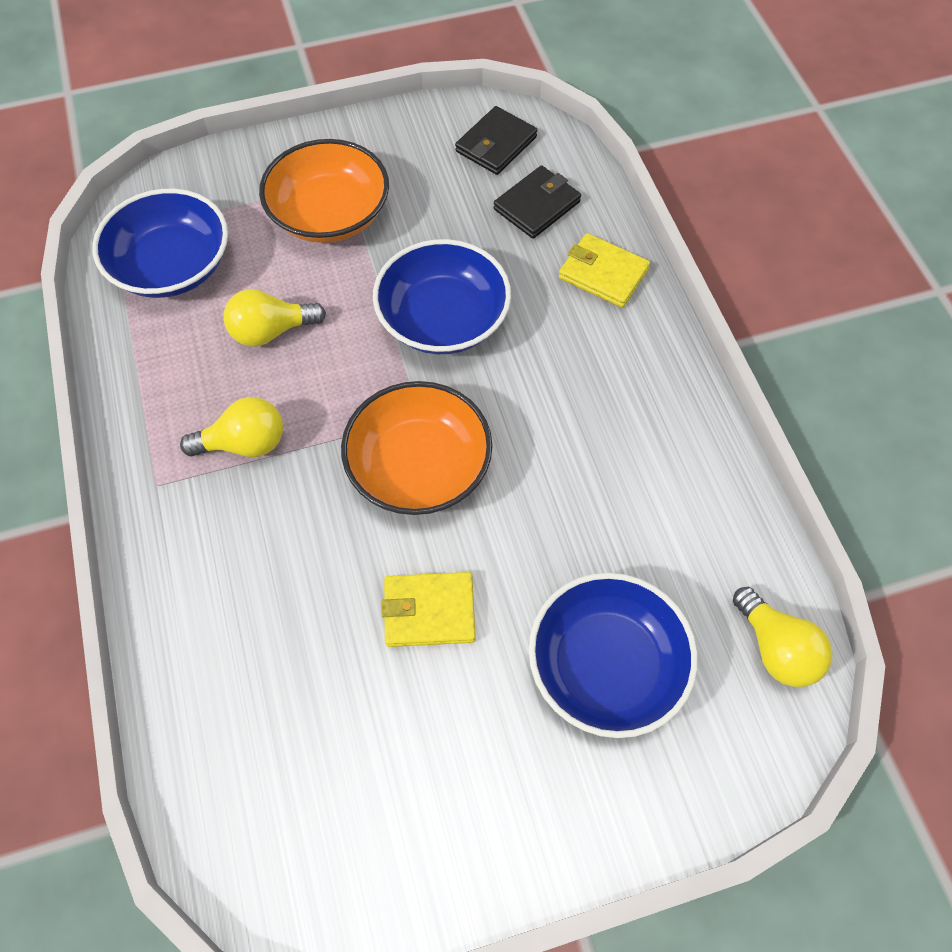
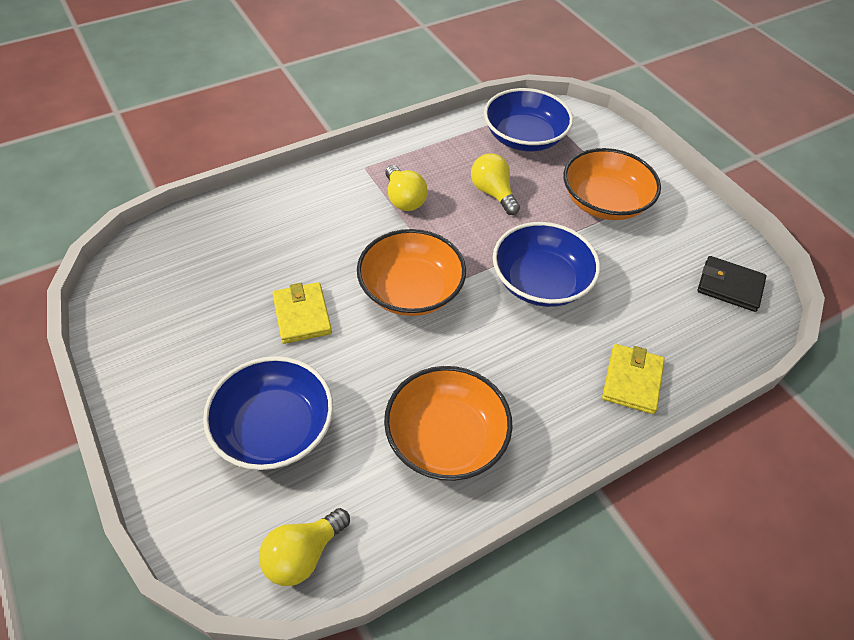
camera: 75 degrees right, 10 degrees down
(537, 205) = (680, 323): black wallet -> none
(648, 472) = (446, 438): none -> orange bowl

